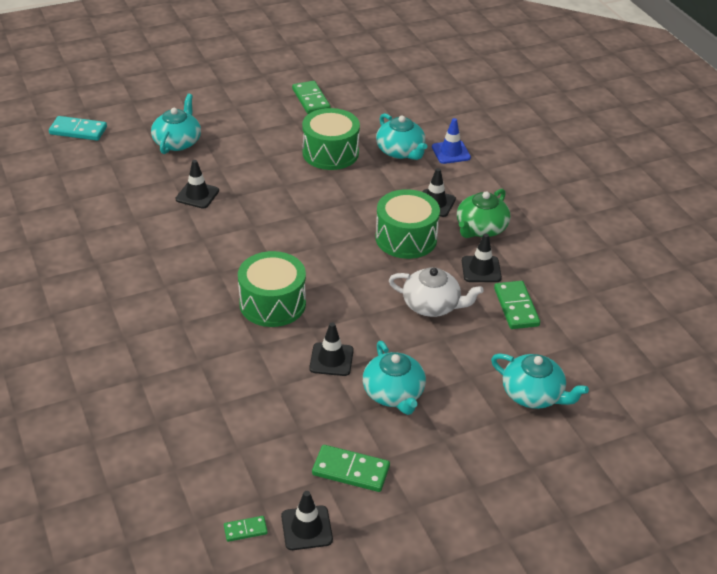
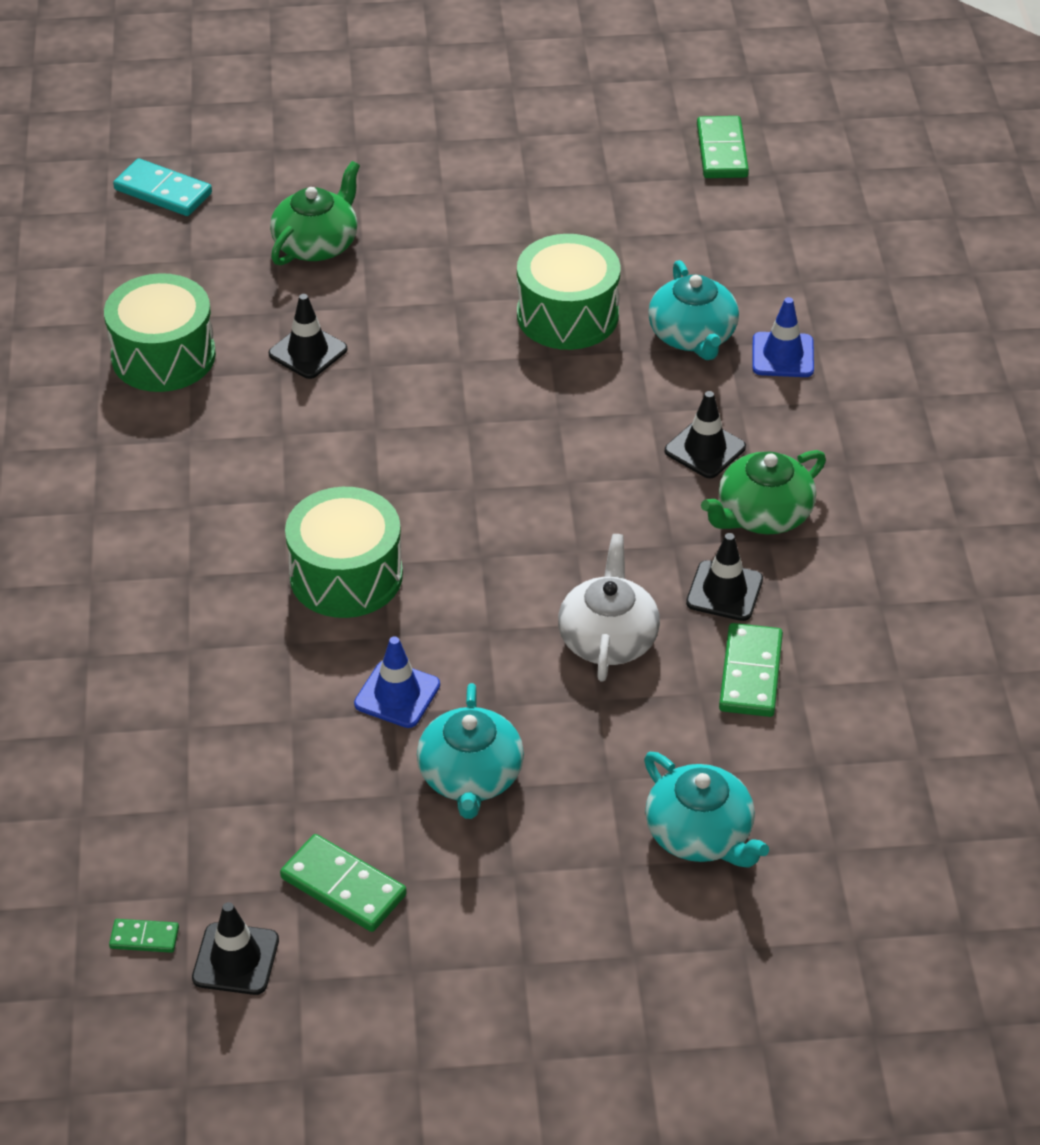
camera: 20 degrees right, 5 degrees up
(177, 142) = (317, 244): turquoise teapot -> green teapot
(311, 99) = (581, 202): green domino -> green domino (721, 151)
(331, 359) = (397, 694): black traffic cone -> blue traffic cone
(406, 238) = (622, 505): green drum -> green drum (163, 356)
(432, 305) = (608, 638): white teapot -> white teapot turned 120 degrees counterclockwise

